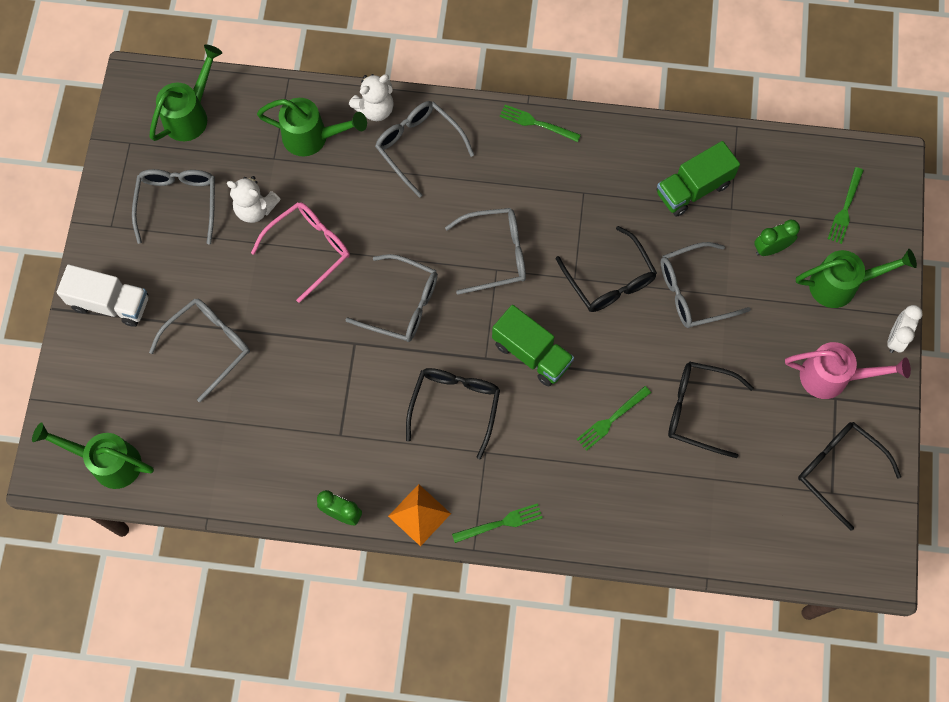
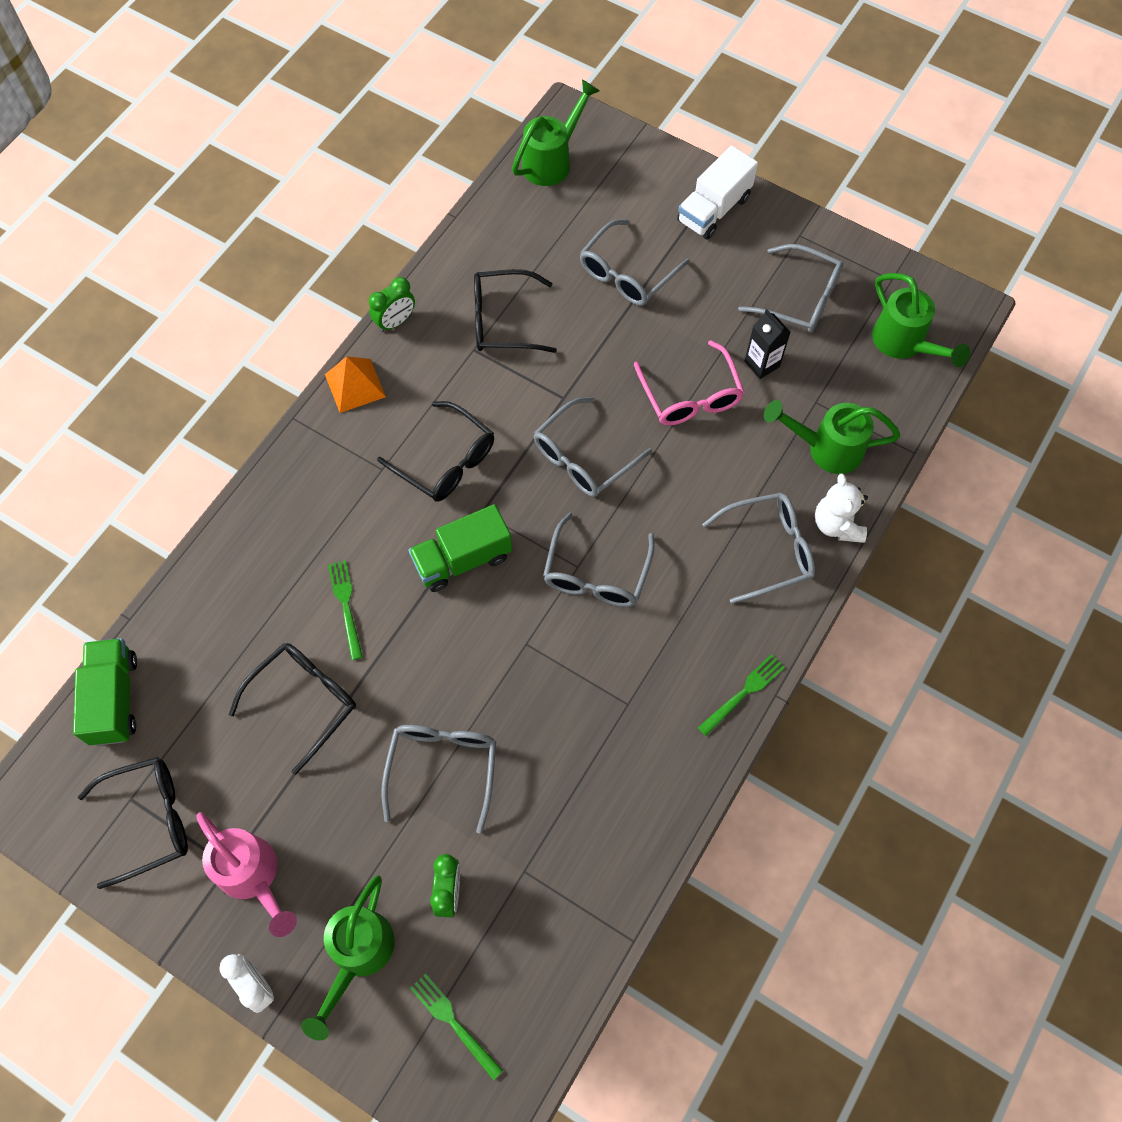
camera: 115 degrees right, 5 degrees down
(209, 345) = (627, 274): grey glasses -> grey glasses turned 60 degrees clockwise
(255, 209) = (762, 364): white teddy bear -> black carton
(313, 138) = (825, 448): green watering can -> green watering can turned 60 degrees clockwise
(501, 523) = (303, 452): green fork -> none
(610, 280) = (504, 681): black glasses -> black glasses (503, 321)
(693, 188) = (573, 837): green truck -> green truck (114, 699)
(833, 377) = (253, 877): pink watering can -> pink watering can turned 75 degrees counterclockwise

